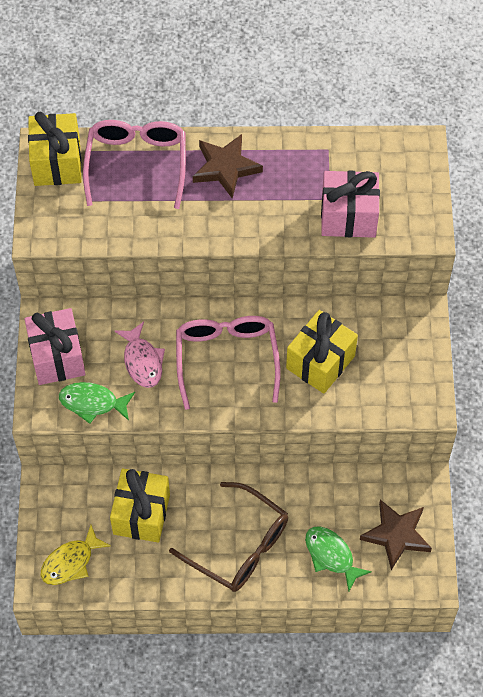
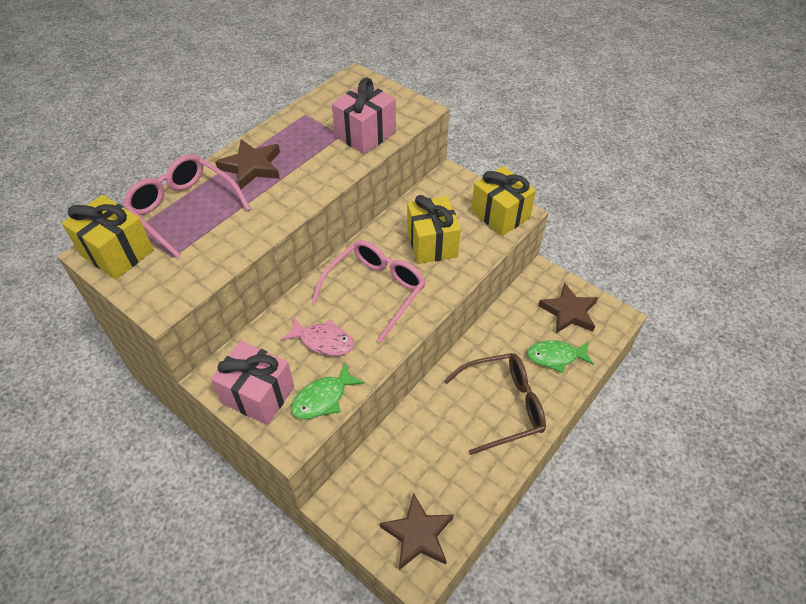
camera: 50 degrees left, 10 degrees down
(71, 562) = (418, 534): yellow fish -> brown star
(141, 514) = (421, 451): yellow gift -> yellow gift (500, 215)
(226, 358) = (375, 290): pink glasses -> pink glasses turned 90 degrees clockwise

